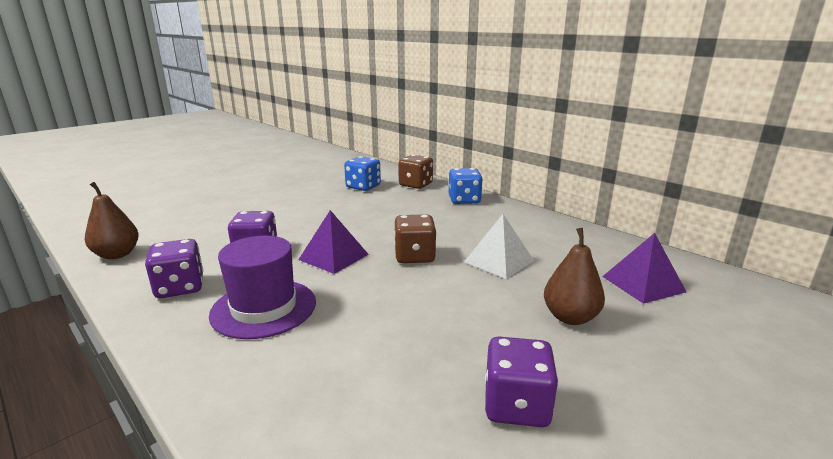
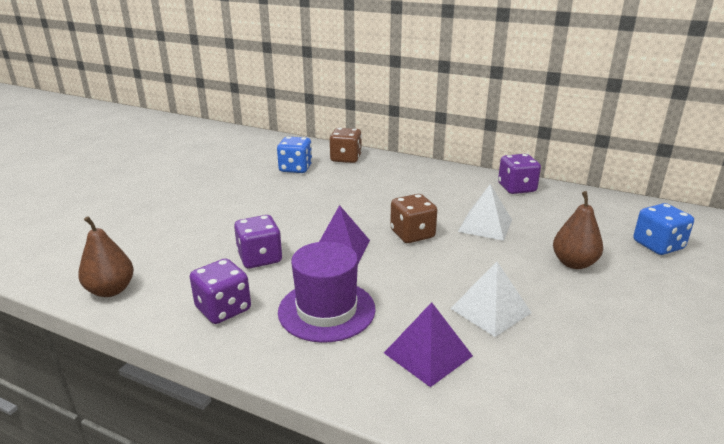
camera: 20 degrees left, 5 degrees up
(426, 346) = (490, 310): none -> white pyramid
(464, 200) = (406, 169): blue dice -> blue dice (658, 245)
(516, 405) = (587, 338): purple dice -> purple dice (516, 188)
(643, 284) = (604, 224): purple pyramid -> purple pyramid (428, 354)

